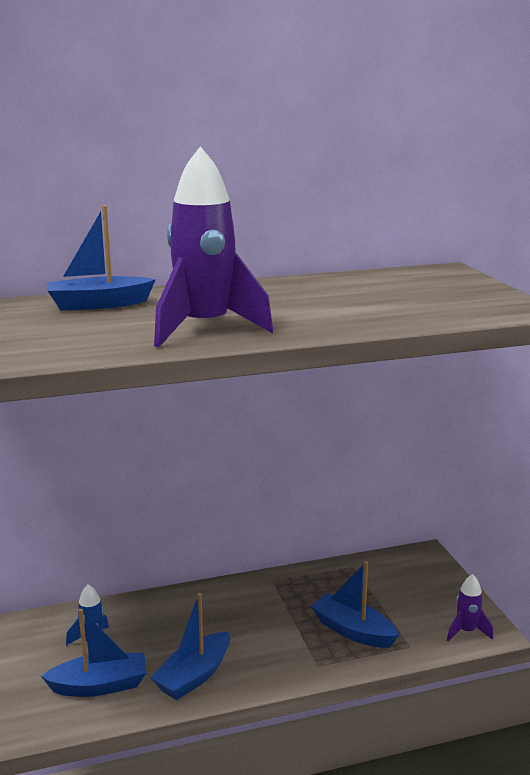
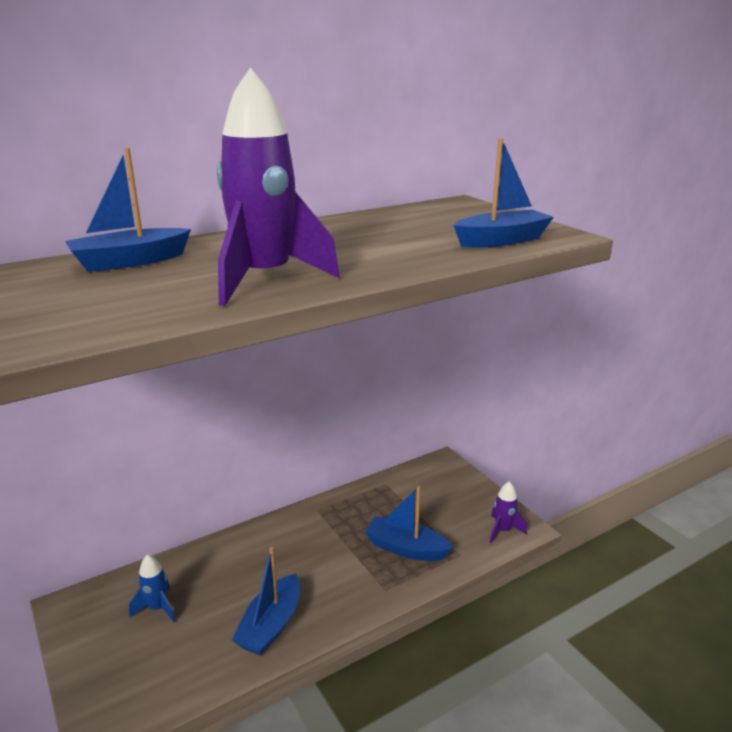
camera: 15 degrees left, 5 degrees up
(99, 685) = (177, 656): blue boat -> blue boat (501, 240)

